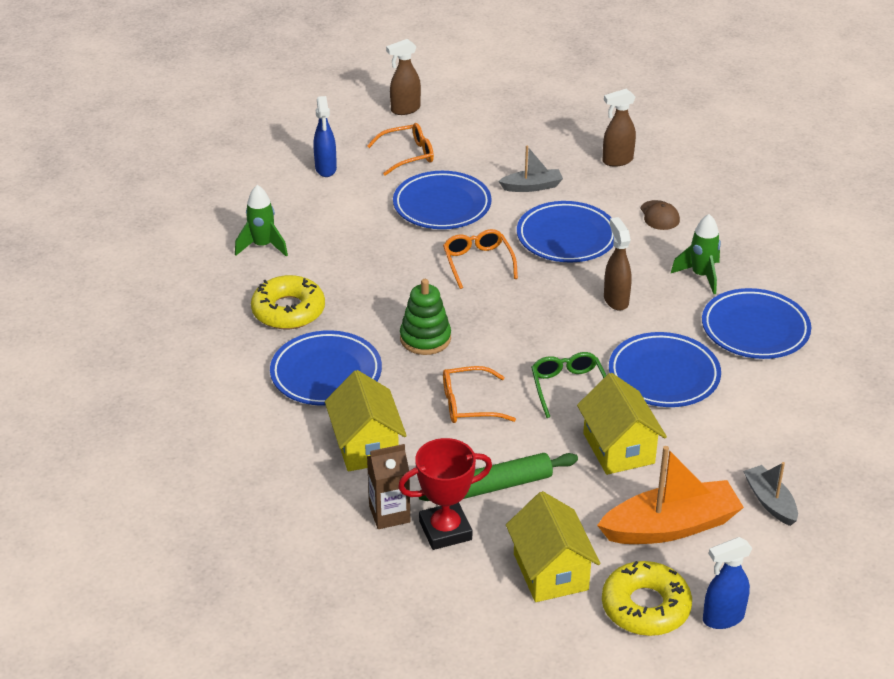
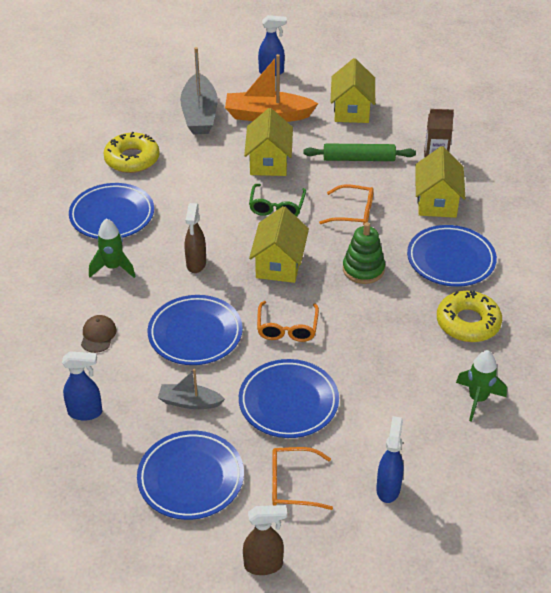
camera: 160 degrees left, 5 degrees up
(445, 530) = (404, 143): red trophy -> none
(524, 322) = (279, 264): none -> yellow house
(617, 161) = (86, 412): brown spray bottle -> blue spray bottle
(645, 607) = (309, 85): yellow donut -> yellow donut (132, 159)
(664, 375) = (204, 199): blue plate -> blue plate (191, 478)
(770, 501) = (200, 114): grey boat -> grey boat, size x1.81

